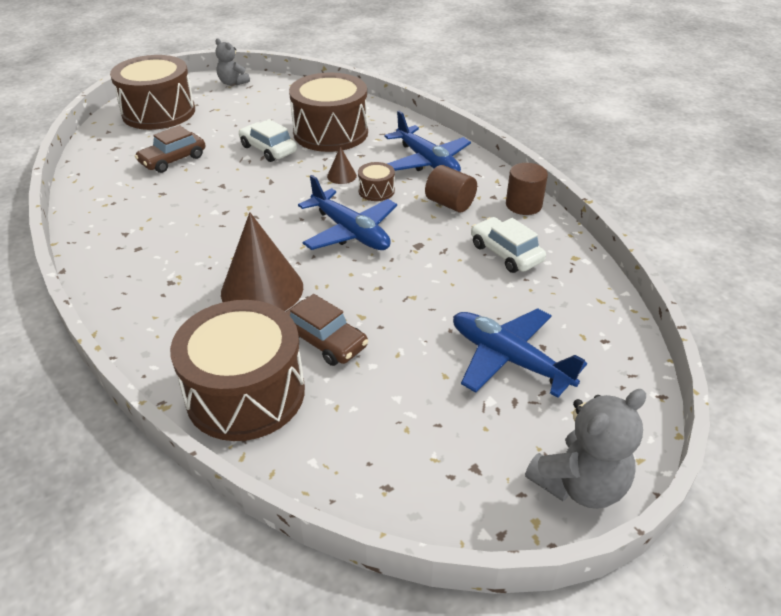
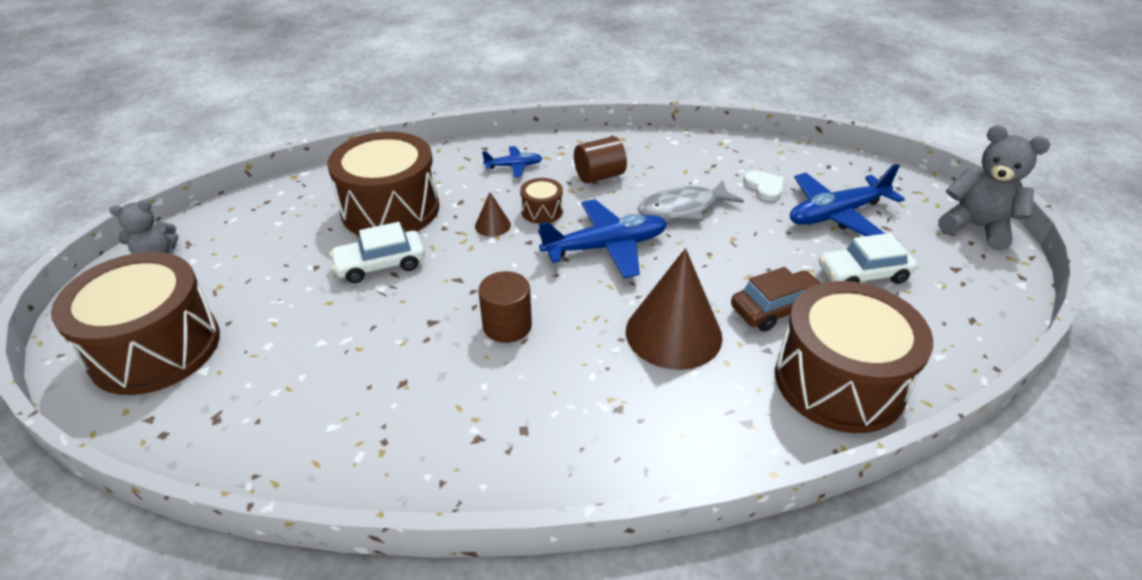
camera: 65 degrees left, 0 degrees up
(173, 160) = (321, 356): brown car -> none
(427, 162) = (514, 166): blue plane -> blue plane, size x0.51
(436, 258) = (683, 209): none -> grey fish
(506, 253) = (696, 172): white car -> white car (863, 274)
(517, 301) = (764, 187): none -> white heart
(523, 205) = (629, 140): brown cylinder -> brown cylinder (507, 325)
(579, 484) = (976, 227): grey teddy bear -> grey teddy bear turned 45 degrees counterclockwise

